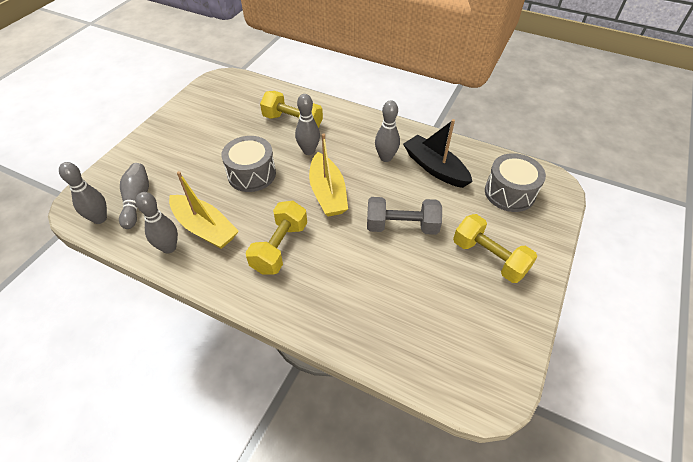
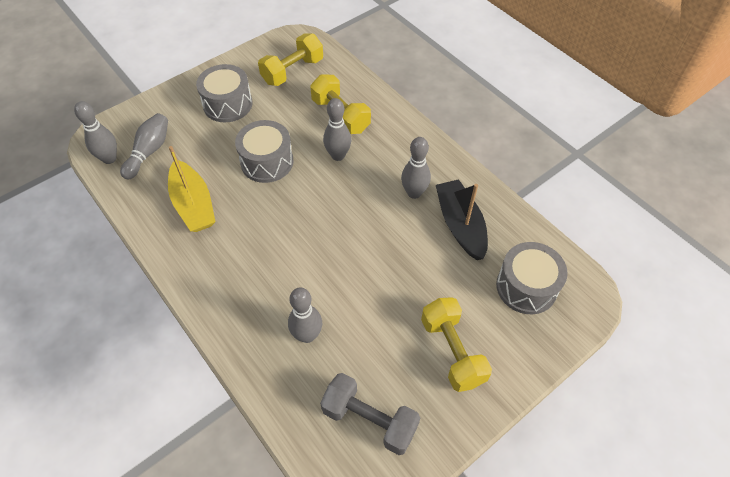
camera: 25 degrees right, 5 degrees up
(169, 247) = (152, 212): grey bowling pin -> grey bowling pin (307, 335)
(189, 142) = (227, 104): none -> grey drum
(280, 247) = (250, 252): yellow dumbbell -> yellow dumbbell (292, 71)
(328, 193) = (329, 211): yellow boat -> none
(402, 226) = (382, 278): grey dumbbell -> grey dumbbell (369, 420)

